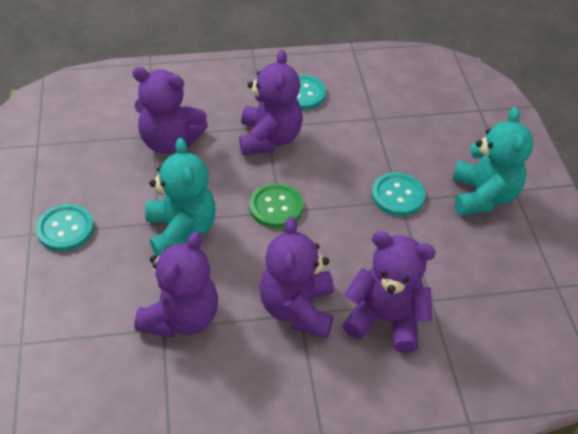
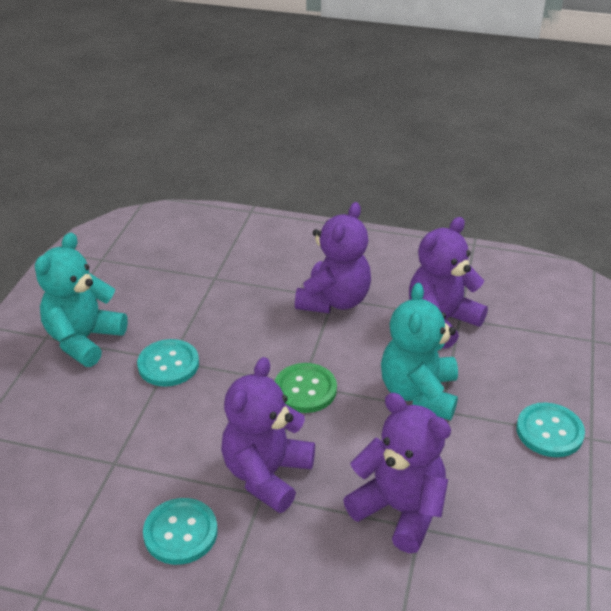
camera: 155 degrees left, 10 degrees down
(385, 319) = (263, 276): purple teddy bear -> none

